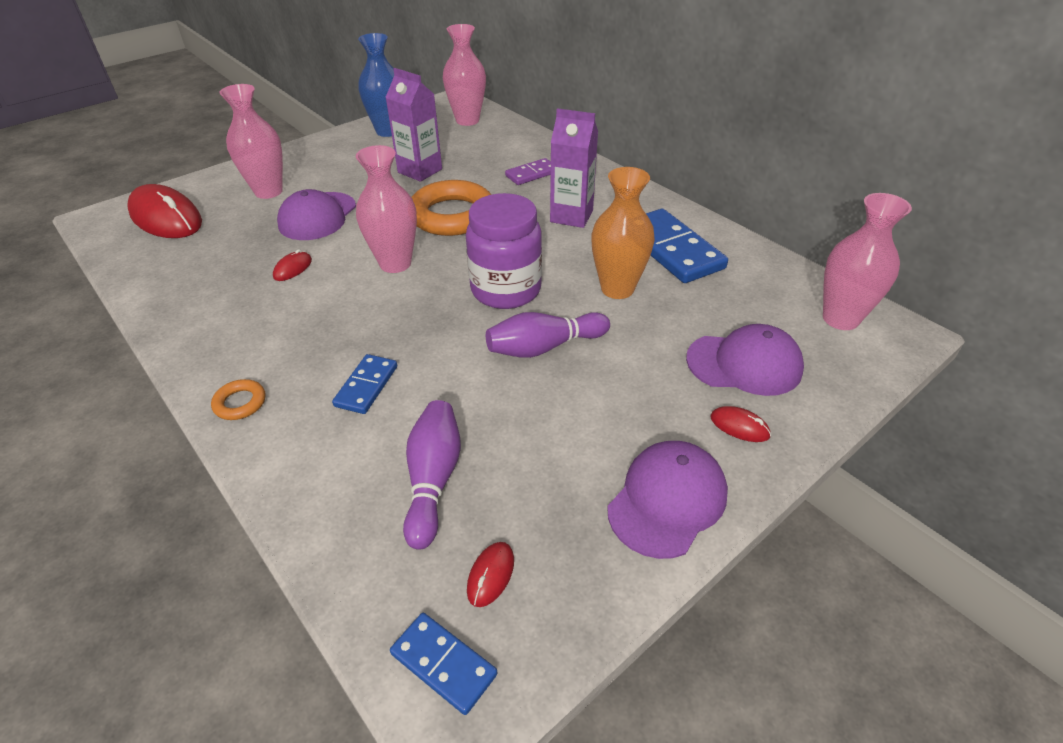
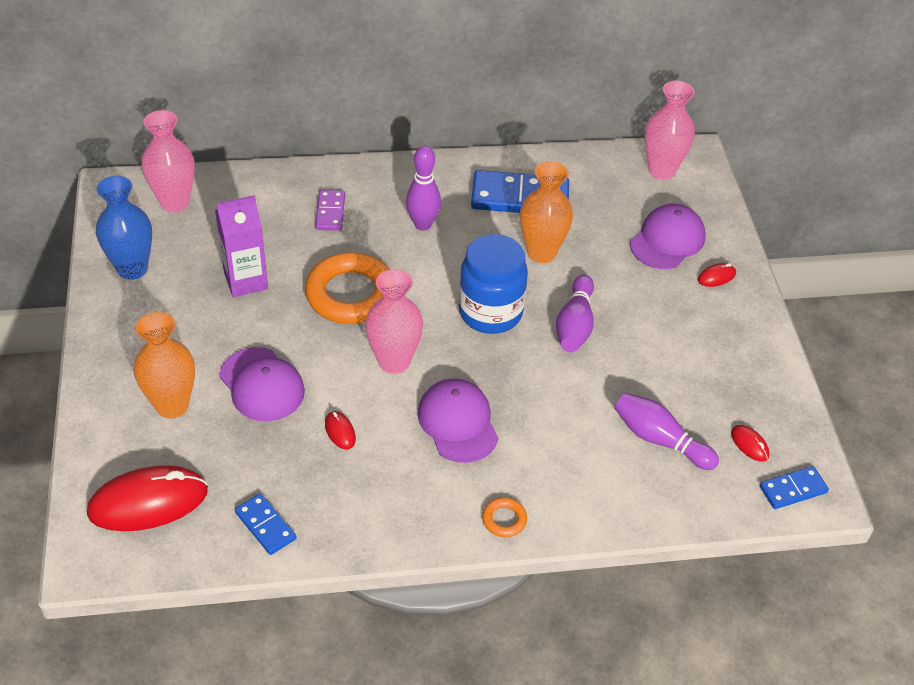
camera: 60 degrees left, 5 degrees up
(268, 191) = (172, 405): pink vase -> orange vase
(366, 386) = (541, 439): blue domino -> blue domino (265, 526)
(506, 290) = (490, 312): purple jar -> blue jar
(571, 216) = (422, 224): purple carton -> purple bowling pin
(667, 500) = (748, 341): purple cap -> purple cap (458, 423)

